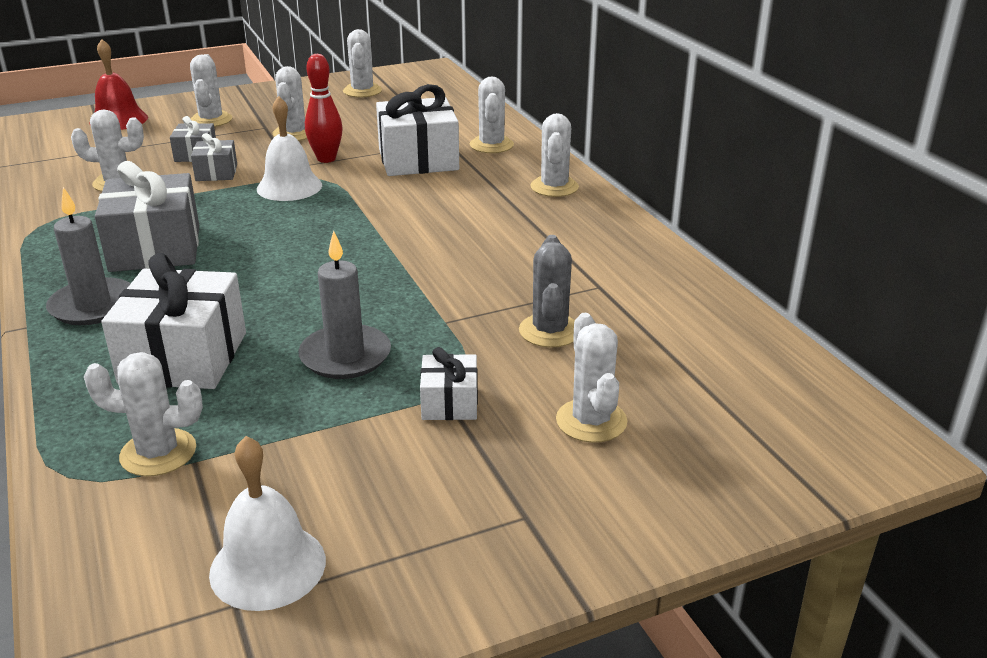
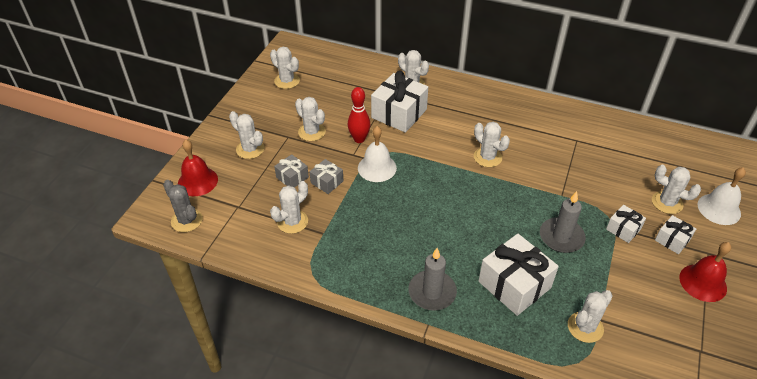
camera: 45 degrees left, 15 degrees up
(155, 248) = (393, 244): grey gift -> none
(268, 566) = (685, 331): white bell -> white bell (719, 209)
(431, 539) = (703, 282): none -> red bell
(498, 462) = (672, 240): none -> white gift
(550, 331) = (597, 173): grey cactus -> grey cactus (186, 220)
(554, 187) = (478, 95): white cactus -> white cactus (487, 157)

